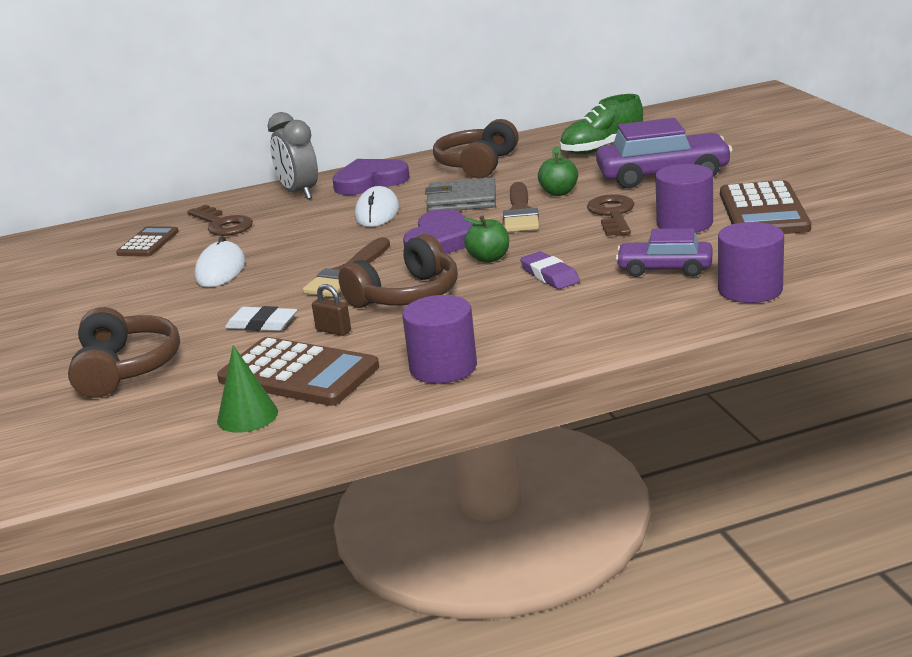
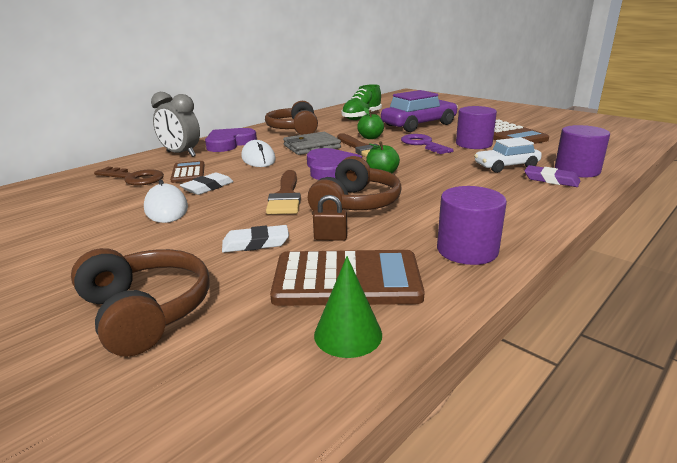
camera: 30 degrees left, 0 degrees up
(148, 243) = (72, 198): brown calculator -> brown calculator (188, 173)
(282, 249) = (208, 187): none -> white eraser
(549, 275) = (440, 178): purple eraser -> purple eraser (551, 180)
(612, 214) = (422, 144): brown key -> purple key
(665, 269) = (506, 166): purple car -> white car

